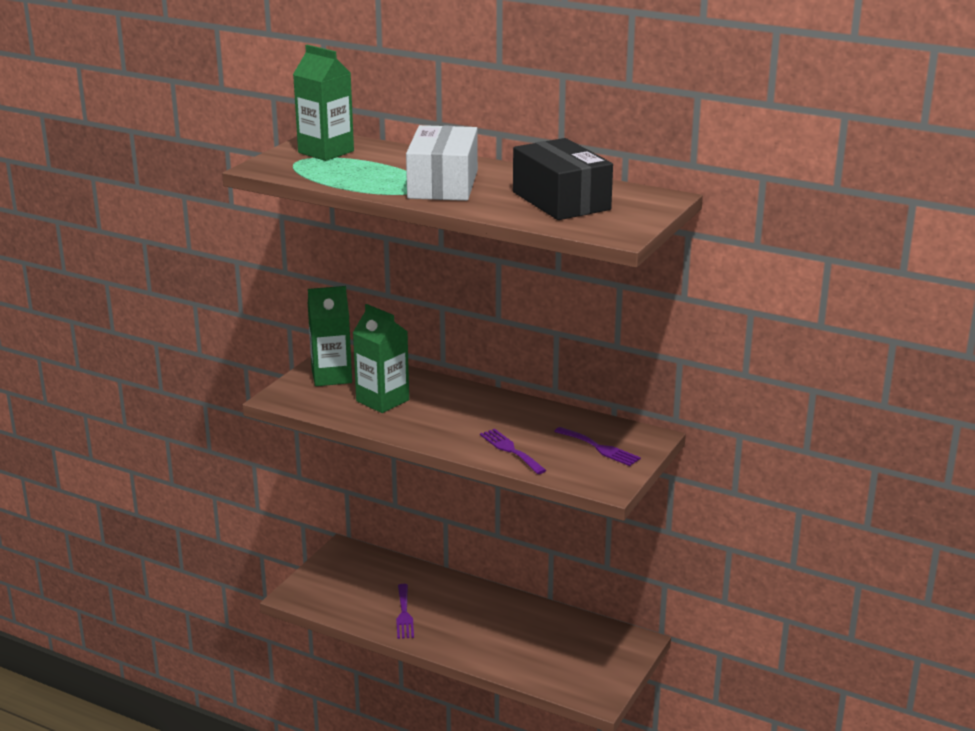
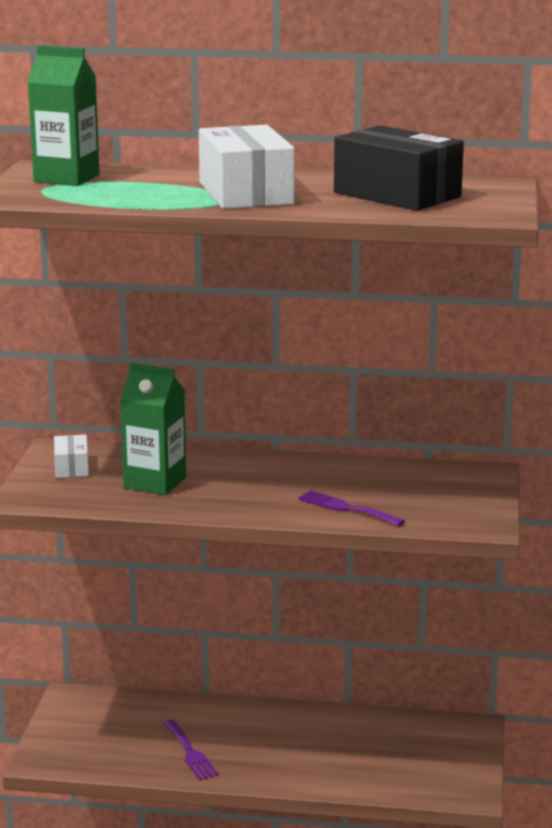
camera: 20 degrees left, 5 degrees down
(331, 376) = (72, 467): green carton -> white box
(599, 448) = (442, 491): purple fork -> none

